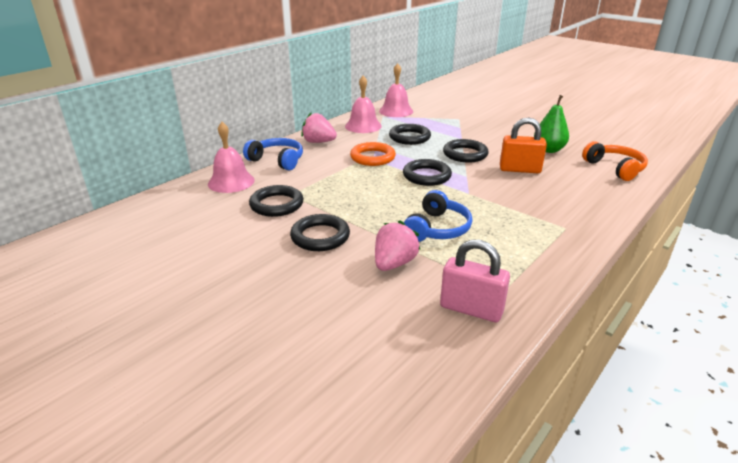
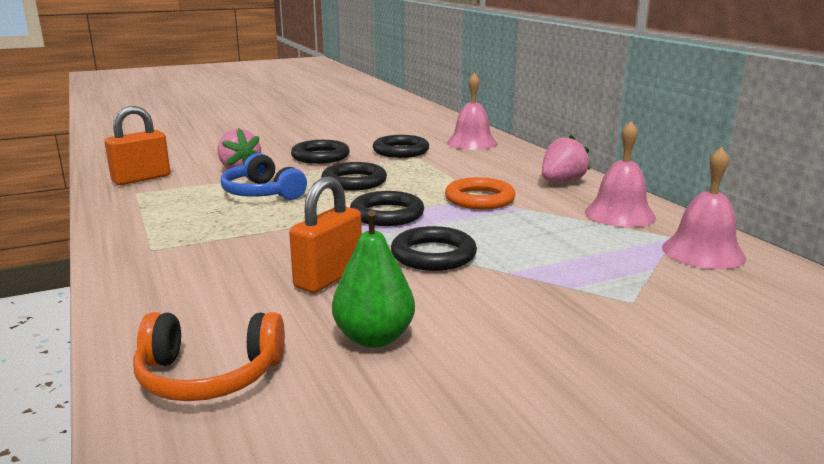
camera: 115 degrees right, 10 degrees down
(277, 160) = (512, 160): blue headphones -> none
(409, 137) = (542, 234): black ring -> black ring (354, 181)
(471, 309) = (141, 179): pink padlock -> orange padlock

